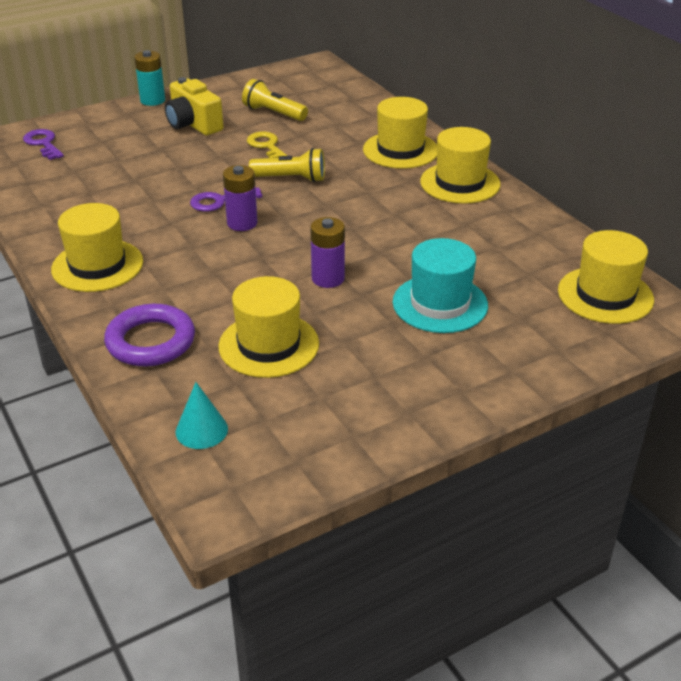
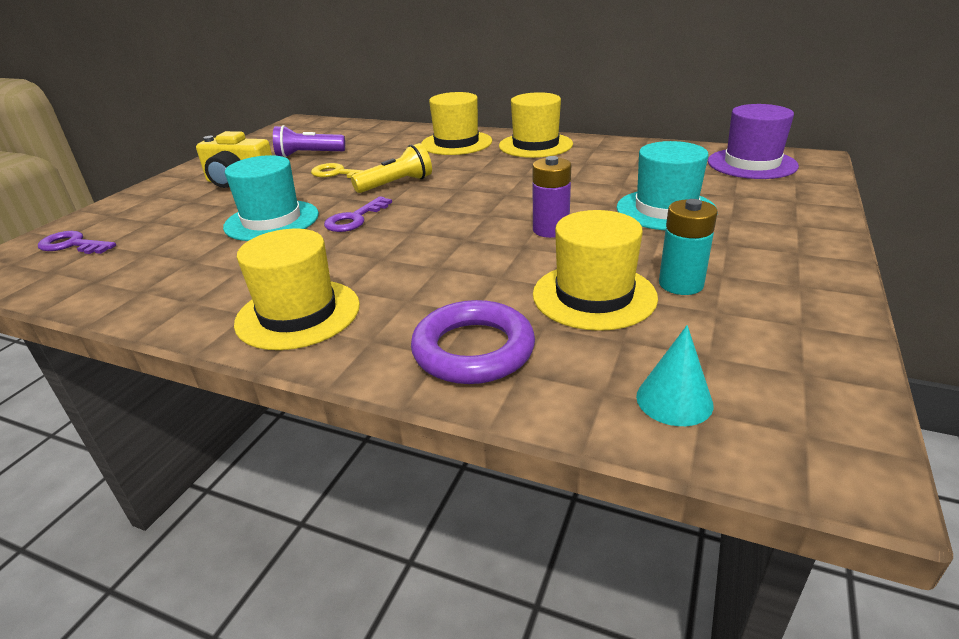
camera: 35 degrees left, 5 degrees down
(152, 100) = (168, 180): turquoise battery -> turquoise battery (681, 284)
(169, 177) = (272, 220): none -> turquoise hat
(242, 223) = (403, 225): purple battery -> none
(273, 113) = (308, 155): yellow flashlight -> purple flashlight
(605, 295) = (751, 164): yellow hat -> purple hat

